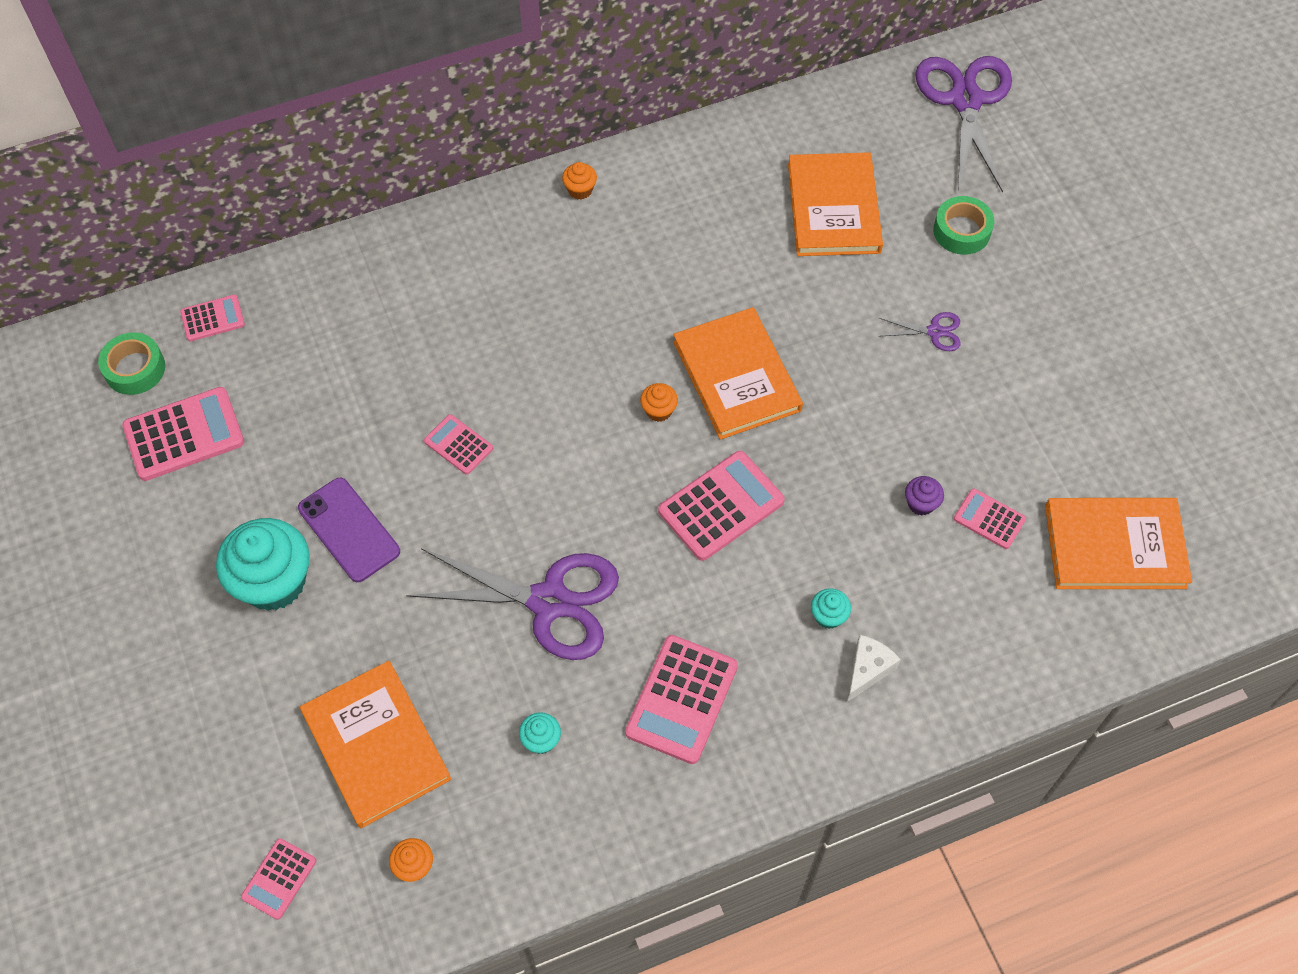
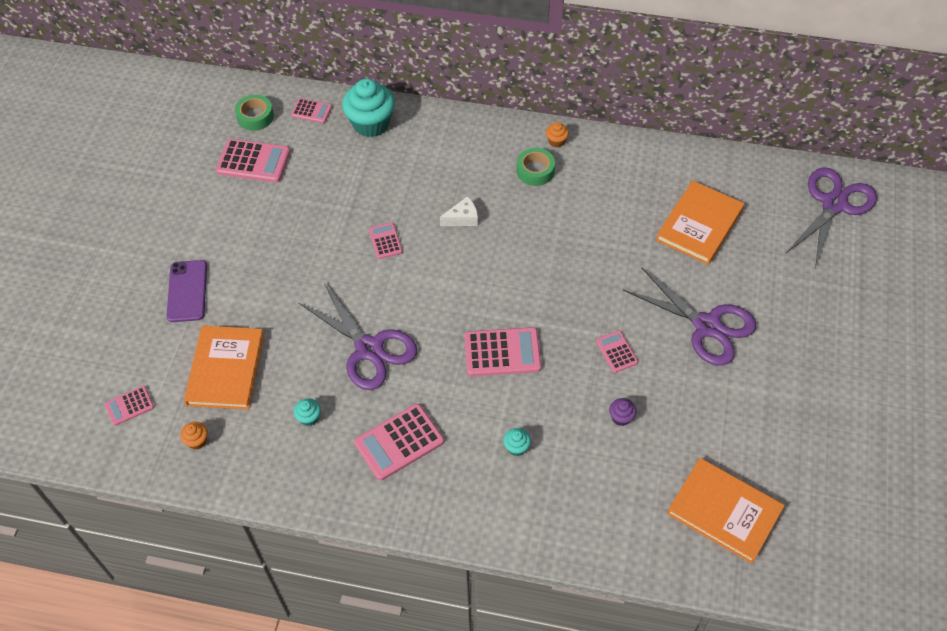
camera: 35 degrees right, 5 degrees down
(274, 582) = (240, 258): turquoise cupcake -> turquoise cupcake (371, 124)
(349, 530) = (296, 253): purple phone -> purple phone (187, 291)
(659, 410) = (508, 282): orange cupcake -> none
(736, 376) = (567, 287): orange book -> none
(867, 670) = (516, 490): white cheese -> white cheese (463, 218)
(934, 332) = (707, 326): purple scissors -> purple scissors, size x2.29
(961, 231) = (770, 278): green tape -> green tape (535, 171)
(989, 519) = (656, 450): pink calculator -> pink calculator (616, 352)

